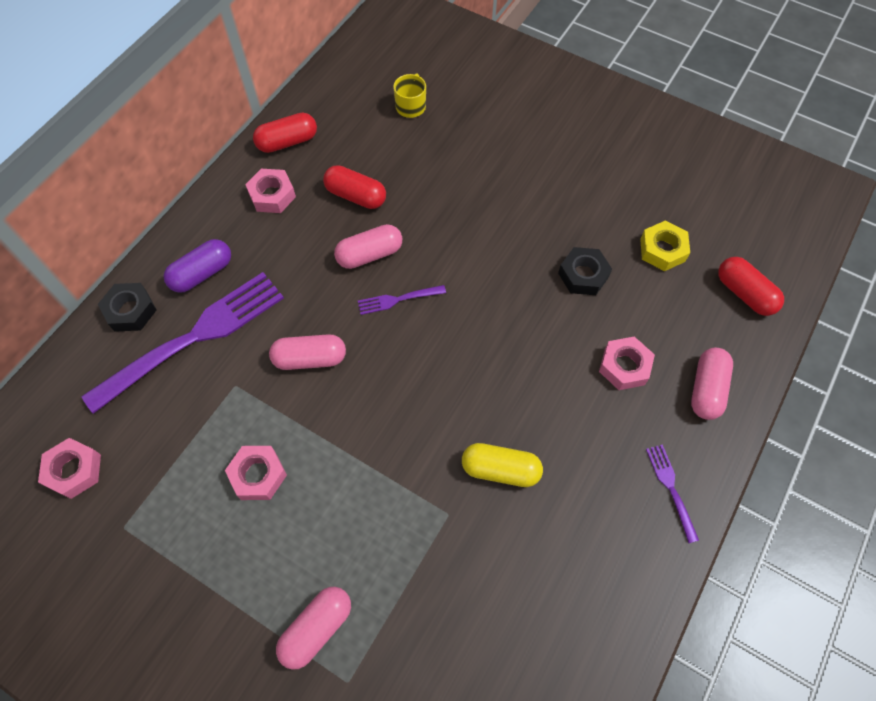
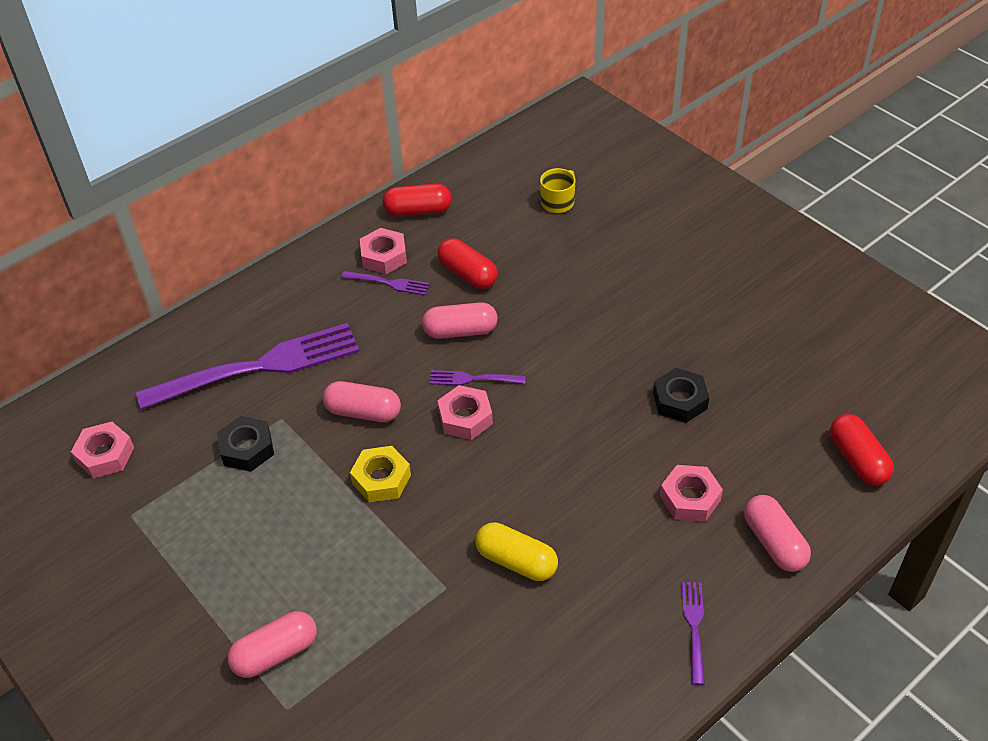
camera: 20 degrees right, 15 degrees down
(130, 311) = (209, 329): black nut -> black nut (247, 449)
(202, 273) = (288, 312): purple capsule -> none
(258, 475) = (272, 503): pink nut -> pink nut (465, 418)
(286, 221) = (388, 283): none -> purple fork
(662, 250) = (779, 396): yellow nut -> yellow nut (381, 479)
(706, 389) = (774, 543): pink capsule -> pink capsule turned 60 degrees counterclockwise

